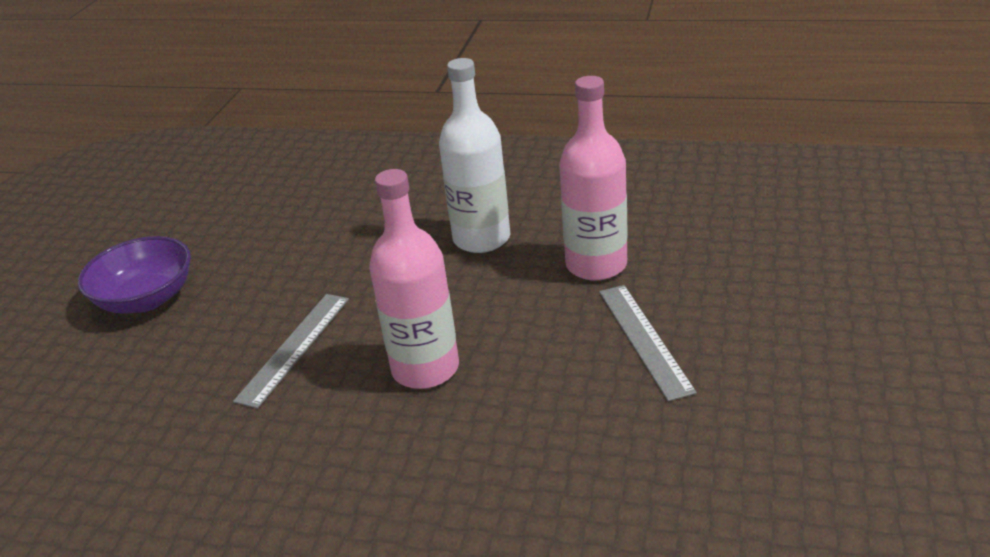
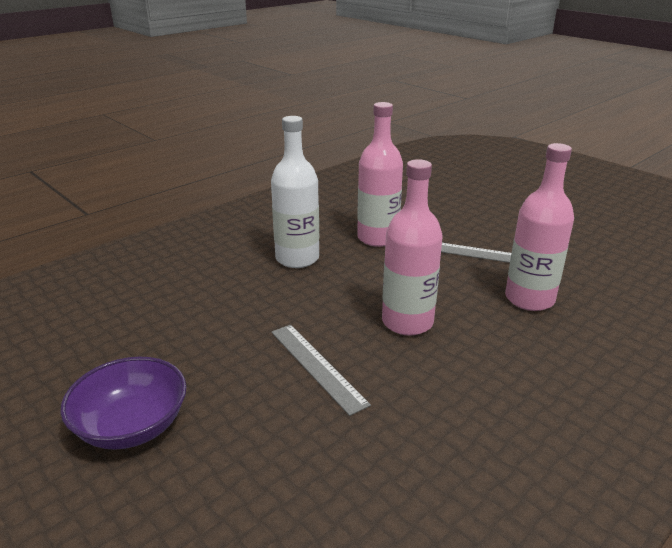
camera: 60 degrees left, 5 degrees down
(578, 444) = (529, 299): none -> pink bottle

